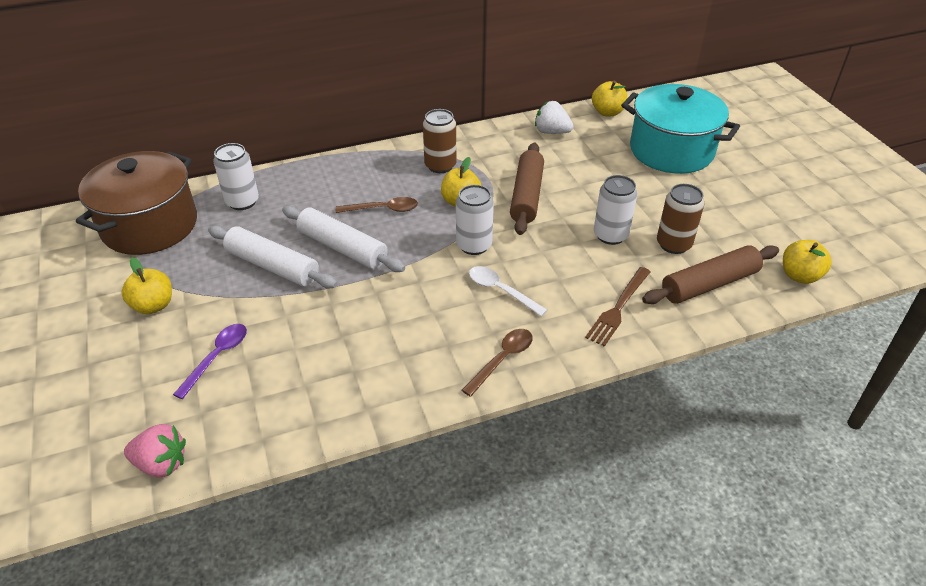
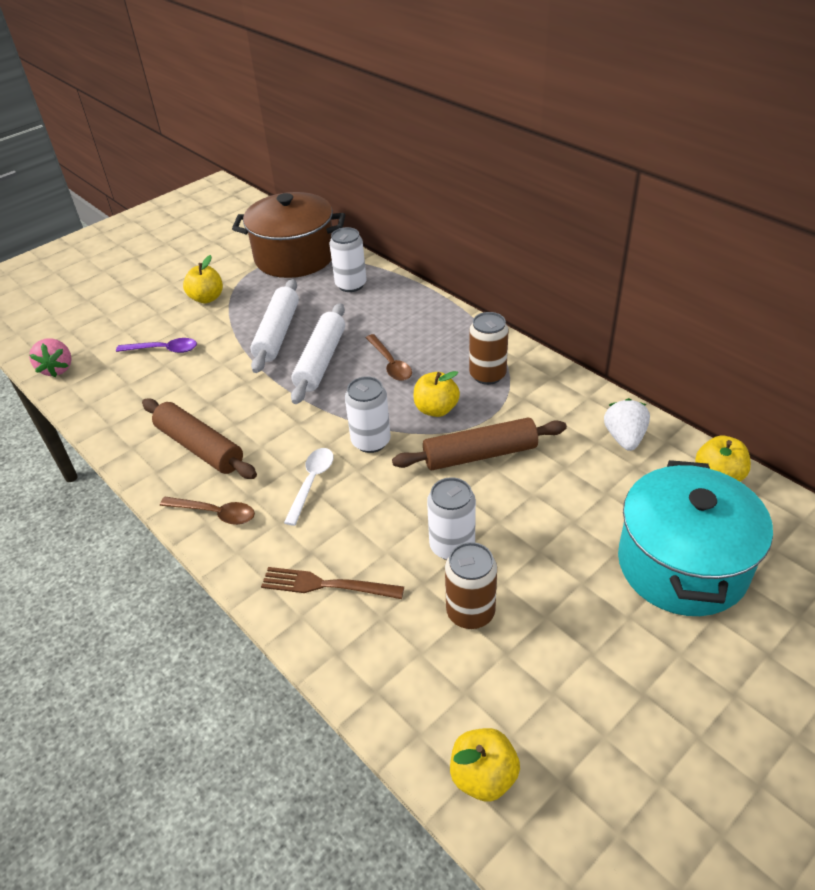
camera: 70 degrees right, 0 degrees up
(709, 284) = (410, 667): brown rolling pin -> brown rolling pin (200, 447)

